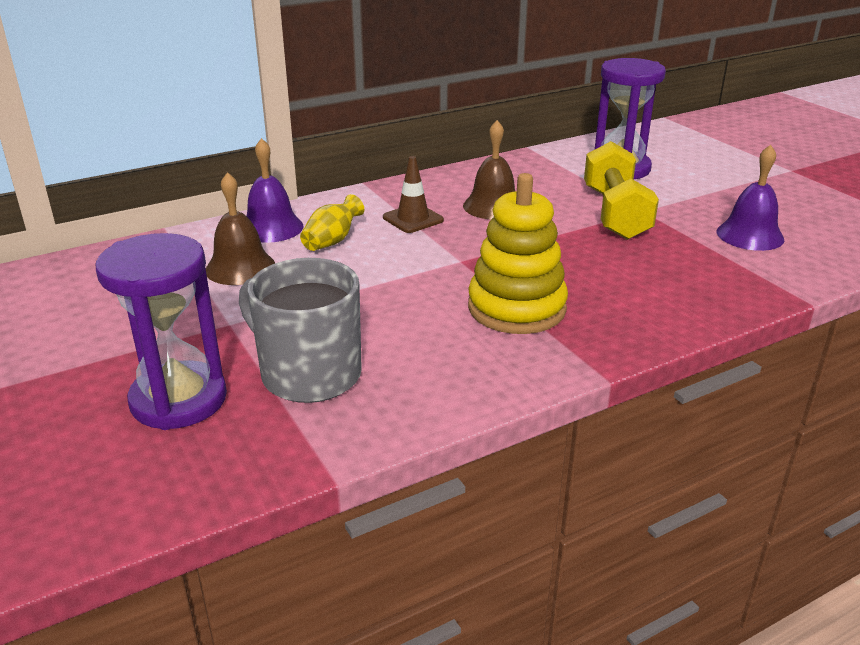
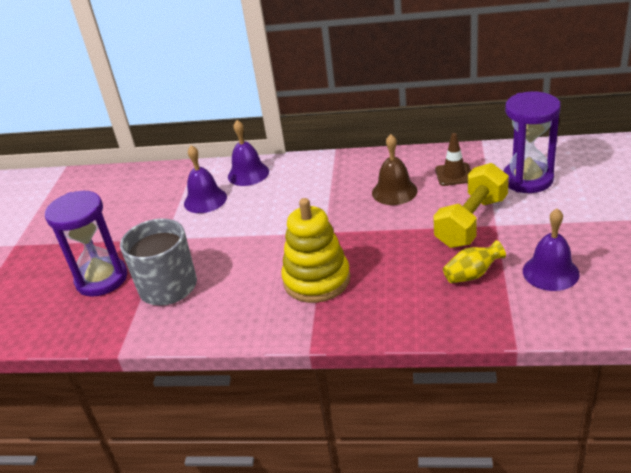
camera: 40 degrees right, 5 degrees up
(240, 267) = (205, 200): brown bell -> purple bell
(332, 241) = (269, 194): yellow vase -> yellow vase (472, 275)
(413, 219) = (333, 189): brown traffic cone -> brown traffic cone (454, 174)

